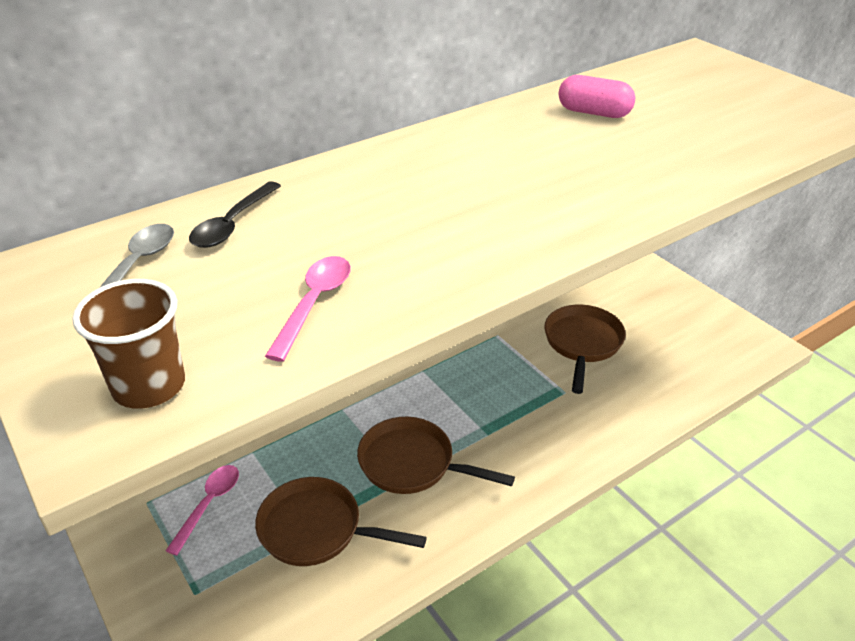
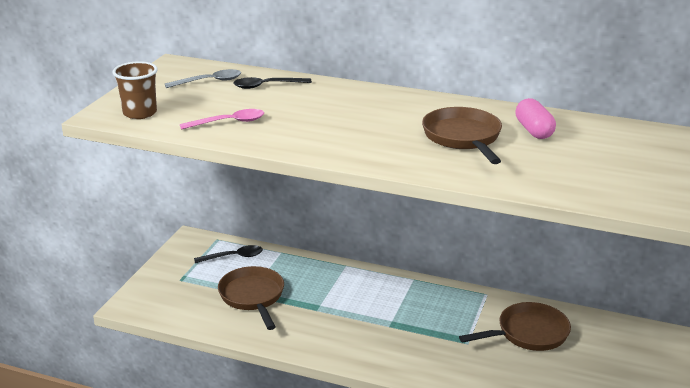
camera: 55 degrees right, 10 degrees down
(209, 504) = (234, 257): pink spoon -> black spoon
(412, 463) = (333, 308): brown pan -> brown pan (463, 138)

